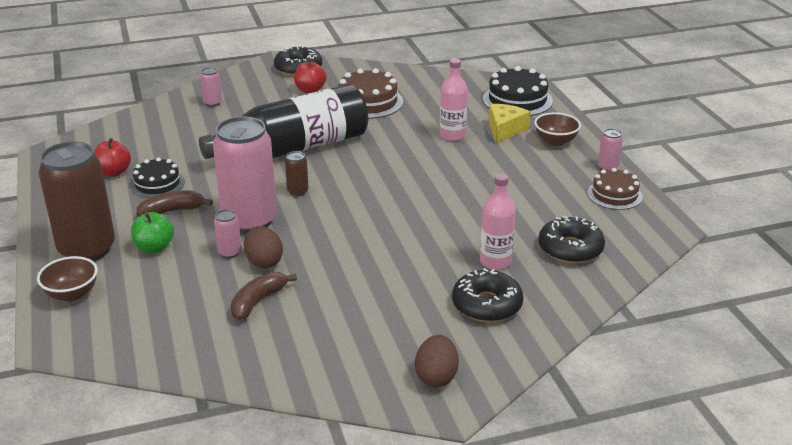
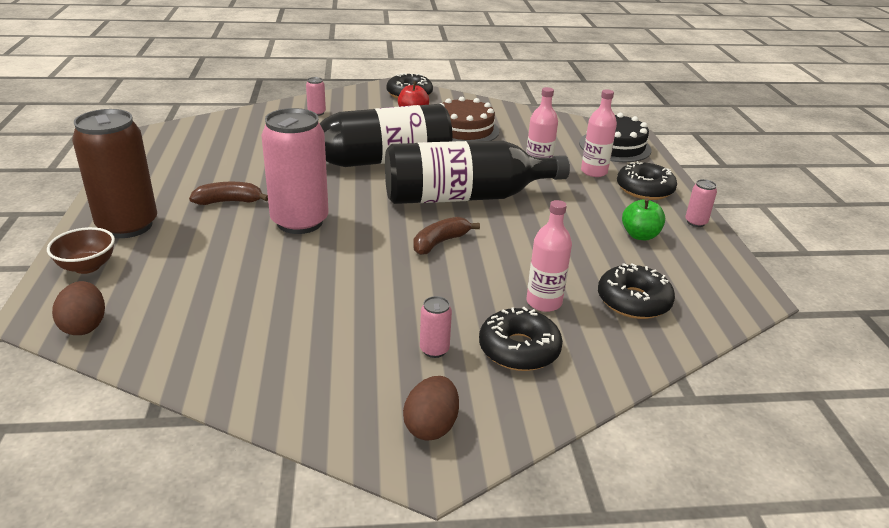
camera: 10 degrees right, 0 degrees up
(113, 172) = (194, 159): red apple -> none
(154, 247) = (193, 233): green apple -> green apple (640, 235)
(157, 184) = (228, 175): black cake -> none
(229, 253) = (265, 250): pink can -> pink can (434, 350)
(258, 302) = (269, 305): brown banana -> brown banana (440, 242)
(264, 262) = (295, 264): brown egg -> brown egg (85, 326)
(297, 191) = (361, 201): brown can -> none
(393, 173) = (464, 197): none -> black bottle
(505, 130) = (594, 172): yellow cheese -> pink bottle
(555, 141) = (644, 189): brown bowl -> black donut
(614, 195) = (697, 251): brown cake -> none

